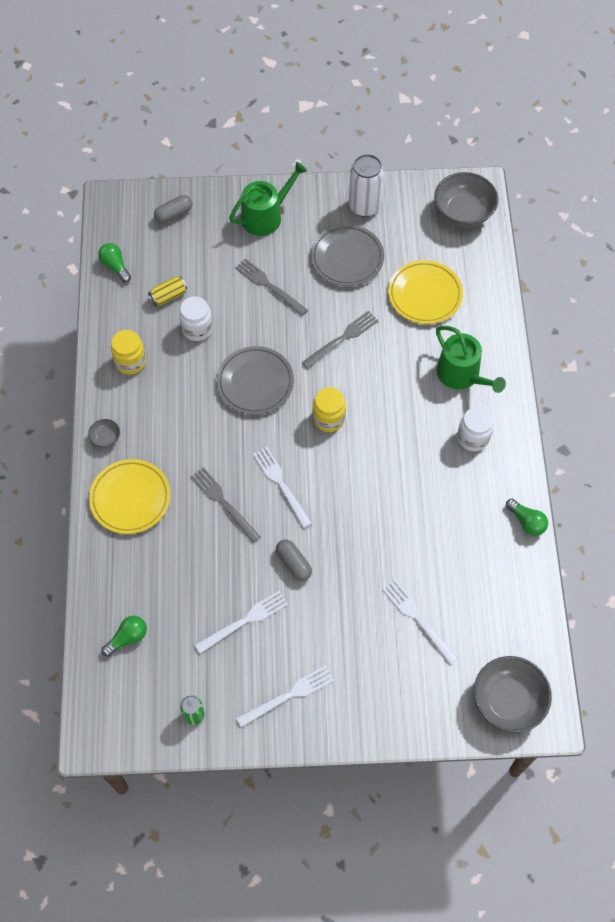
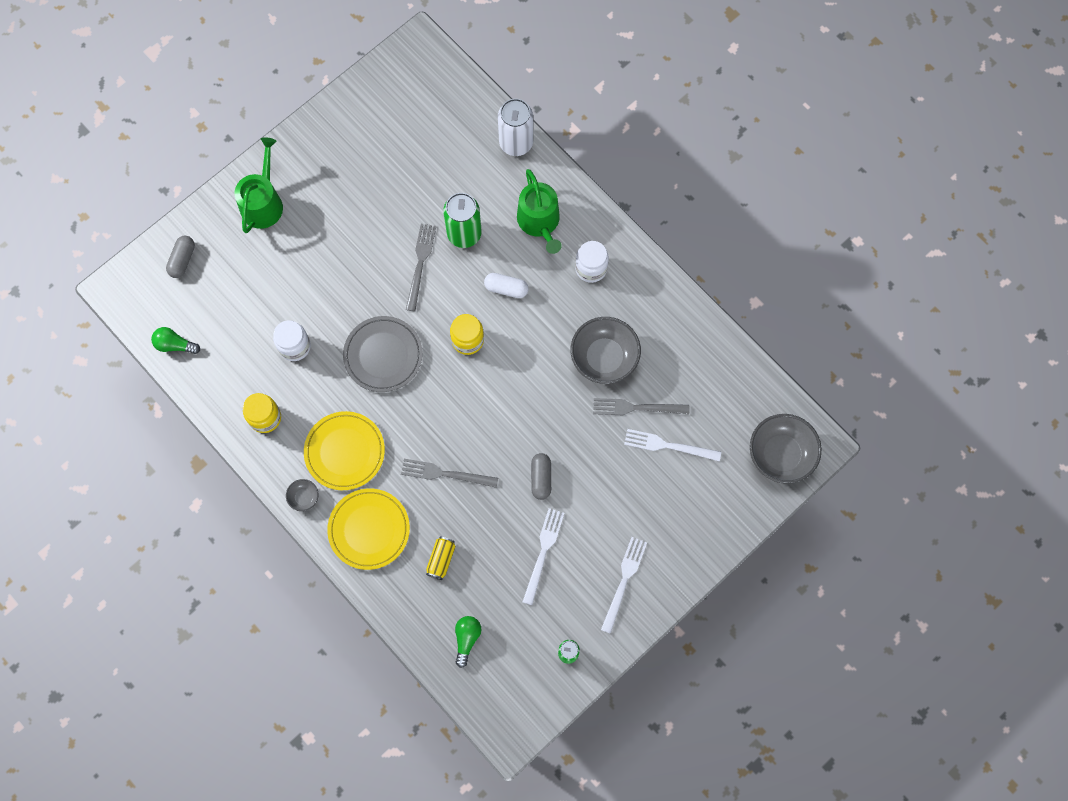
camera: 40 degrees left, 10 degrees up
(168, 296) = (244, 336): yellow can -> yellow can (441, 559)
(269, 286) = (321, 263): grey fork -> grey fork (637, 407)
(281, 484) = (477, 423): white fork -> none
(293, 563) = (541, 478): grey capsule -> grey capsule turned 75 degrees clockwise
(347, 258) = (364, 189): grey plate -> none
(364, 206) = (338, 131): white can -> white can (516, 143)
(392, 404) = (506, 288): none -> white capsule
(395, 341) = (464, 234): none -> green can
(425, 295) = (454, 174): yellow plate -> yellow plate (345, 452)
(462, 375) = (540, 222): green watering can -> green watering can turned 60 degrees clockwise
(463, 213) = (424, 77): grey bowl -> grey bowl (604, 357)
(526, 522) = (685, 305): green light bulb -> none

